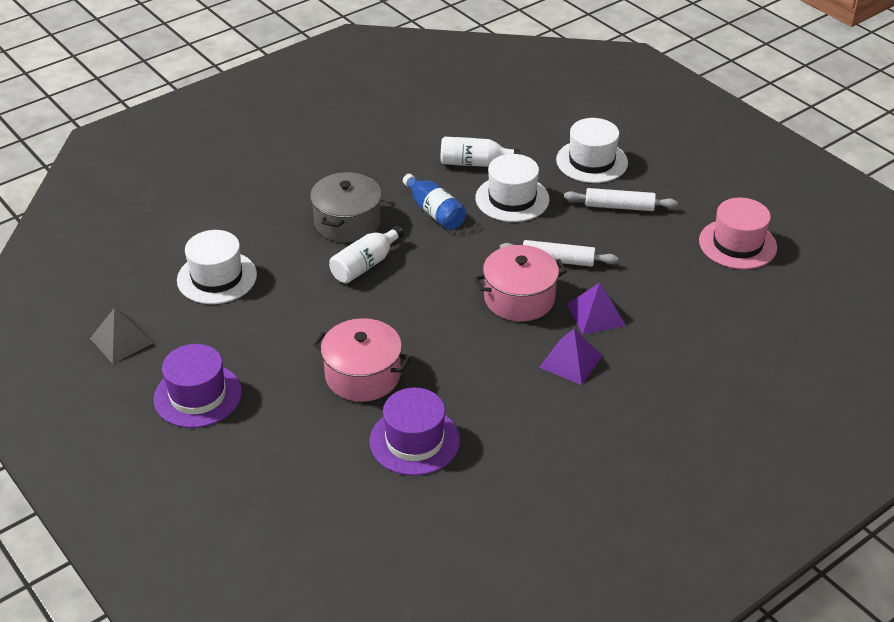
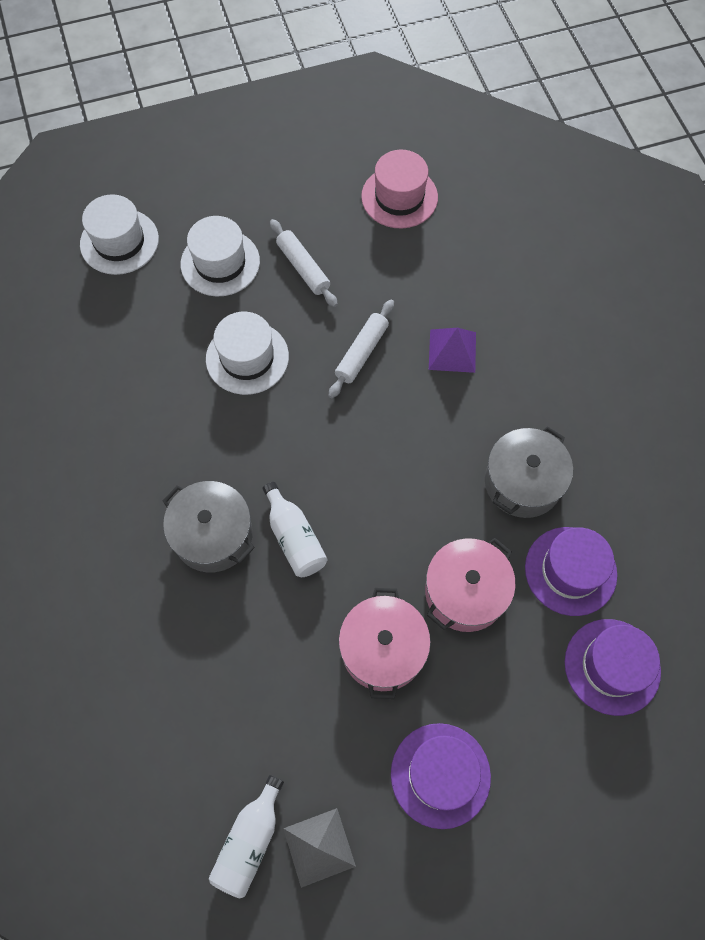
camera: 70 degrees left, 25 degrees up
(217, 277) = (250, 708): white hat -> white hat (119, 242)
(333, 488) = (612, 666): none -> purple hat
(434, 212) = (235, 439): blue bottle -> none
(474, 163) = (169, 372): white bottle -> white bottle (250, 841)
(487, 390) = (522, 482): none -> grey pot
(519, 298) = (404, 407): pink pot -> pink pot (382, 649)
(571, 361) = (508, 396): purple pyramid -> none
(619, 206) = (303, 268): white rolling pin -> white rolling pin turned 60 degrees counterclockwise

